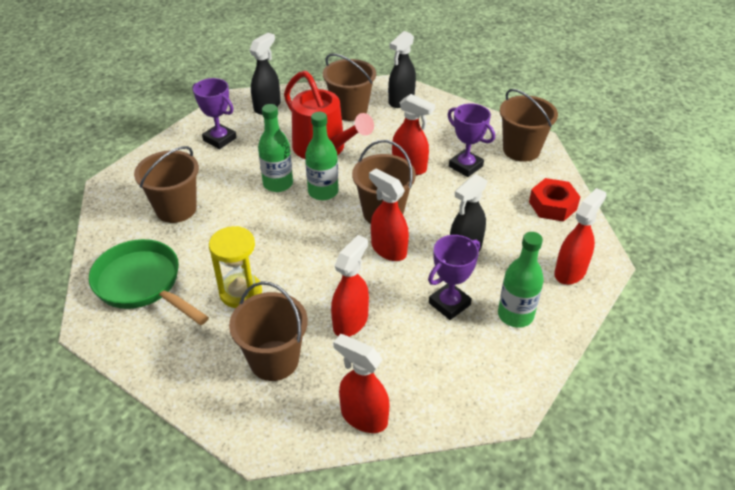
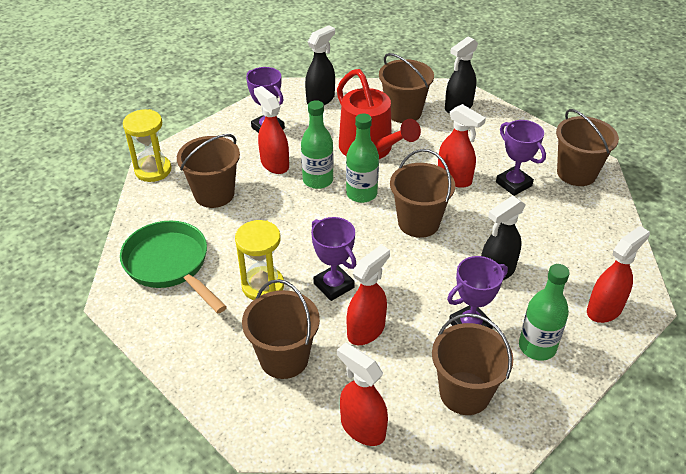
camera: 10 degrees right, 0 degrees up
(109, 193) = (153, 170): none -> yellow hourglass
(311, 283) = (334, 285): none -> purple trophy
(388, 249) = (417, 261): red spray bottle -> red spray bottle (274, 164)
(456, 368) = (465, 393): none -> brown bucket
(552, 205) = (599, 236): red nut -> none

